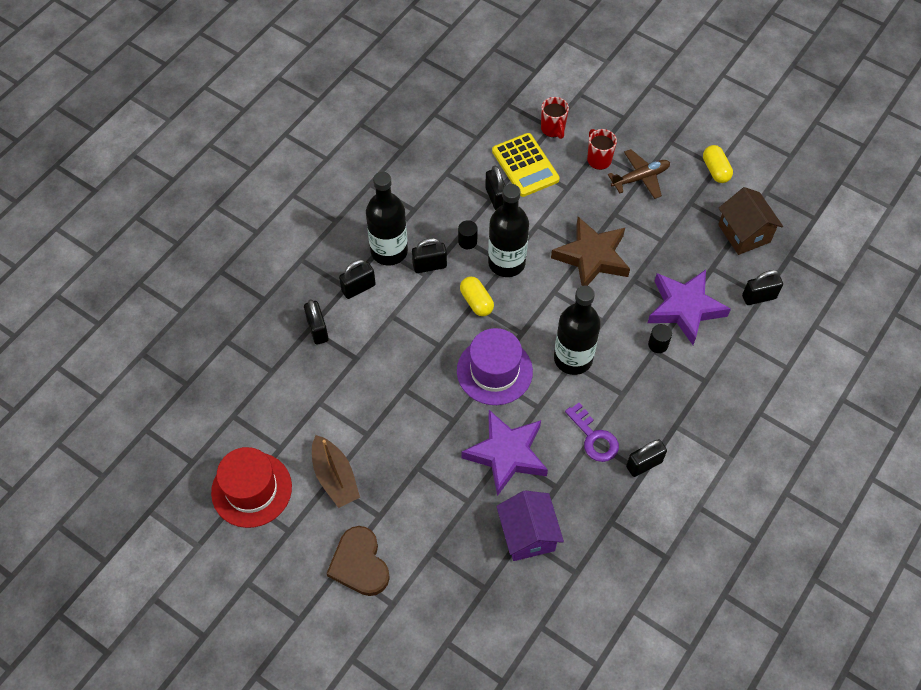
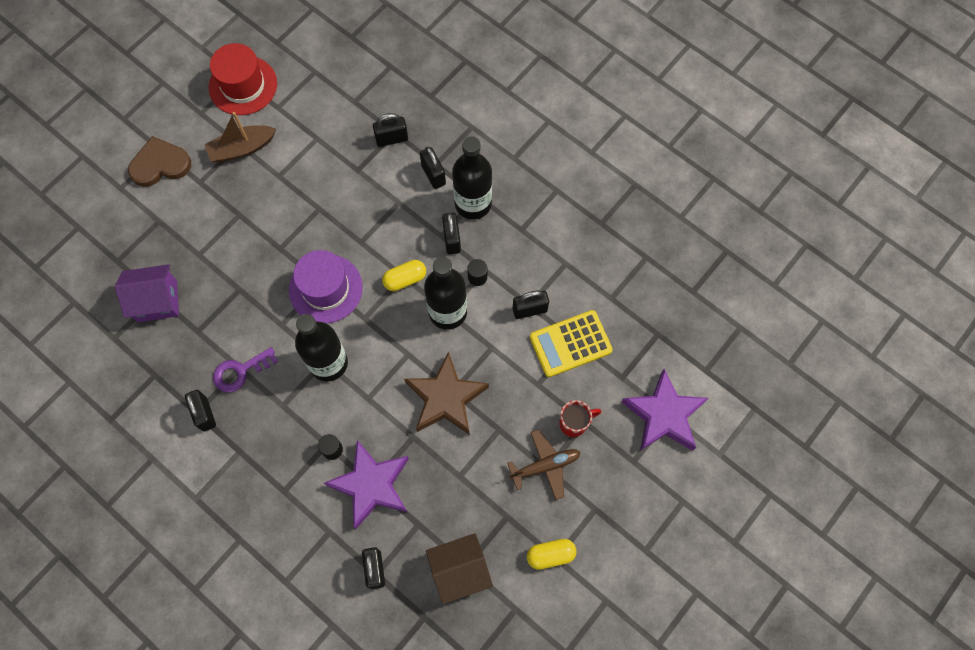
camera: 95 degrees right, 10 degrees up
(506, 454) = (238, 291): purple star -> purple star (664, 415)
(553, 129) = (619, 379): red mug -> none
(640, 178) = (545, 466): brown plane -> brown plane turned 90 degrees counterclockwise

